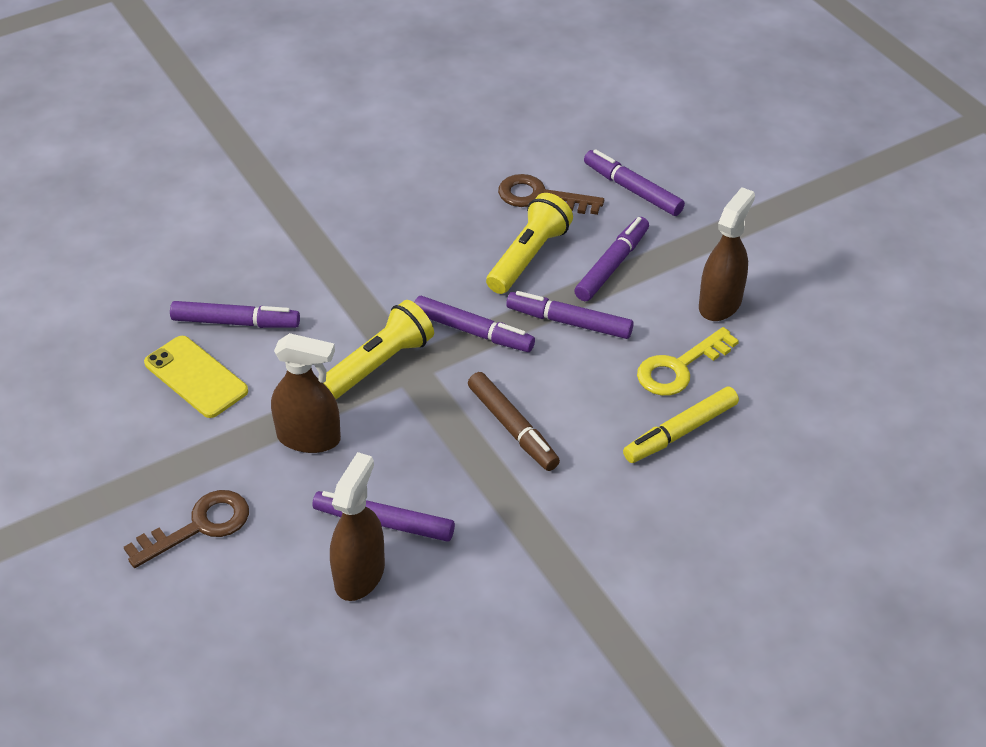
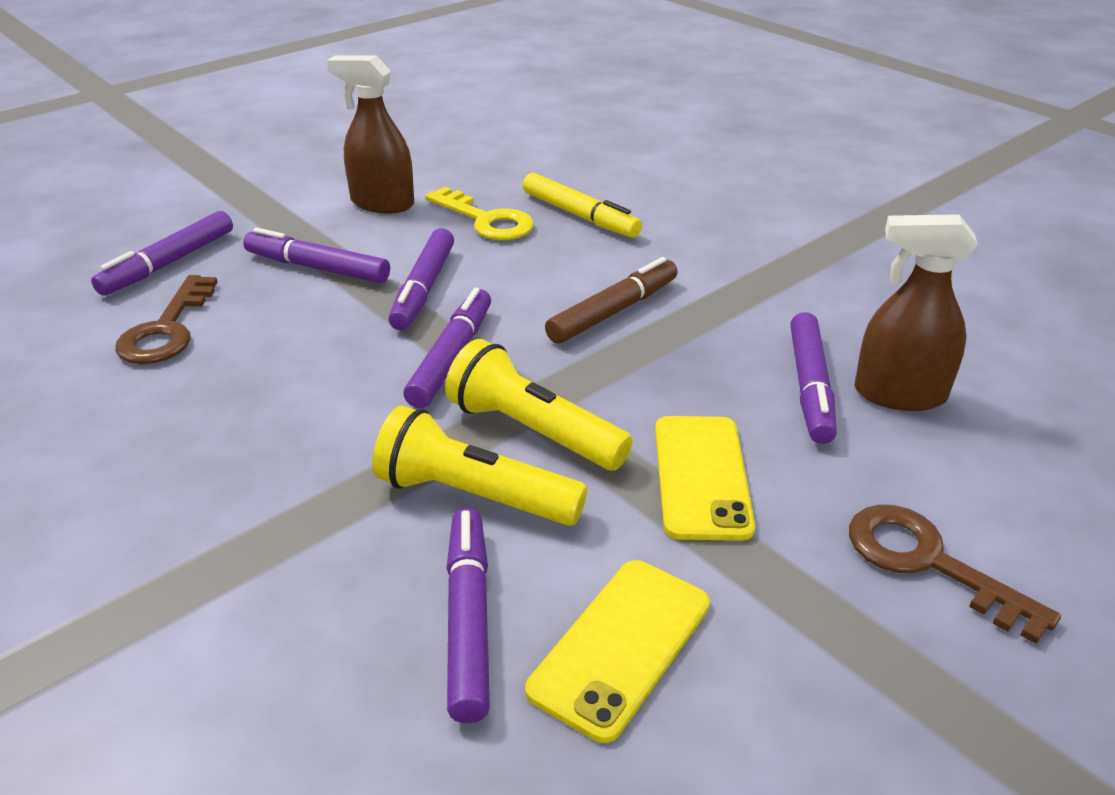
camera: 100 degrees left, 10 degrees down
(309, 438) = (702, 477): brown spray bottle -> yellow phone
(528, 257) = (298, 328): yellow flashlight -> yellow flashlight (474, 495)

